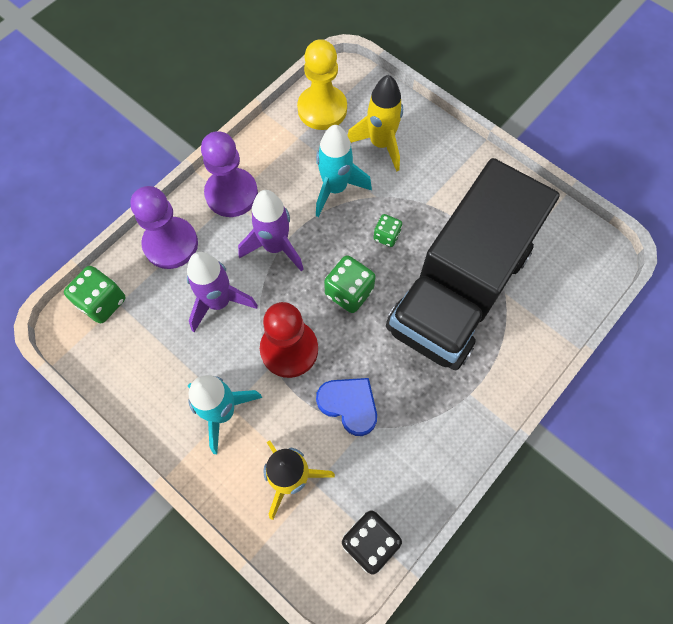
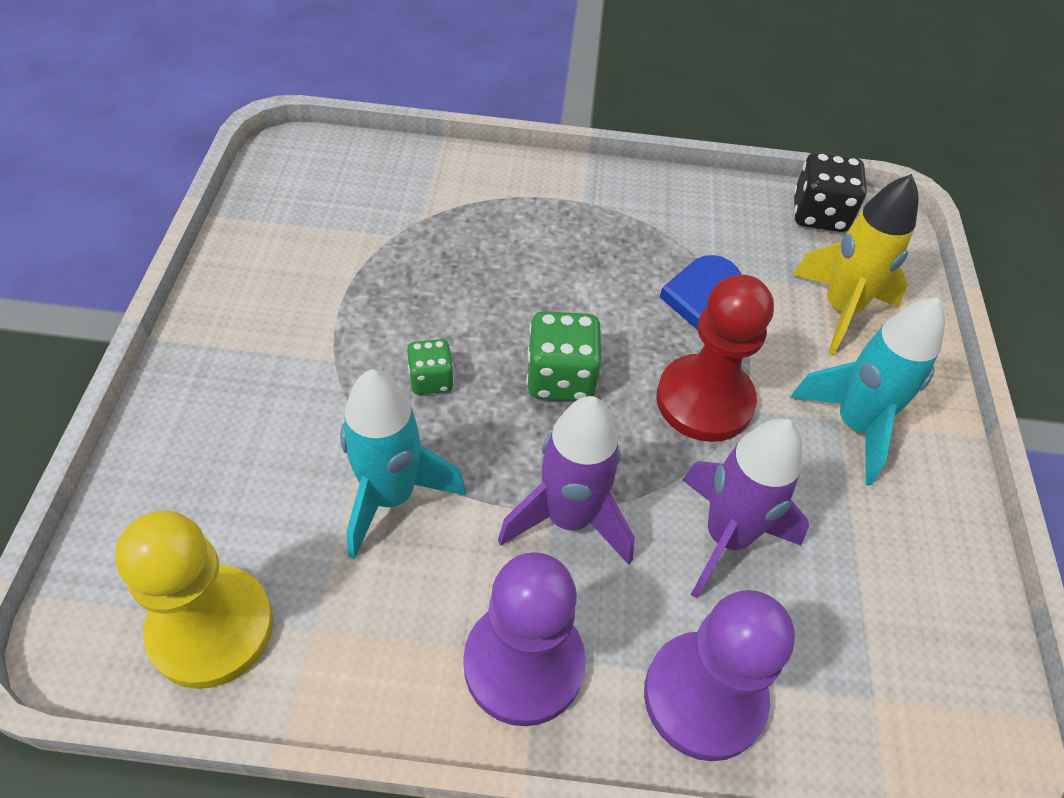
camera: 130 degrees left, 15 degrees down
(102, 302) = (900, 729): green dice -> none
(380, 144) = (246, 479): yellow rocket -> none
(459, 290) = (454, 264): black truck -> none

